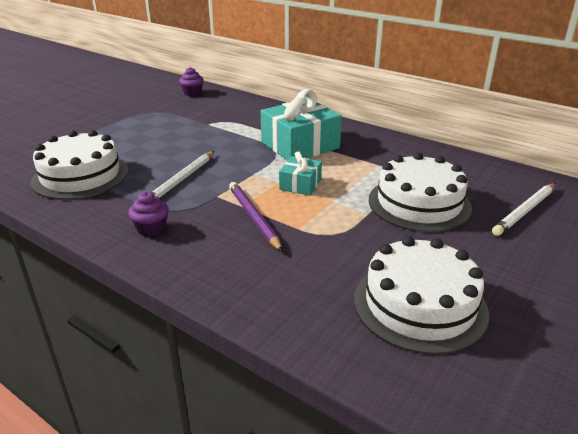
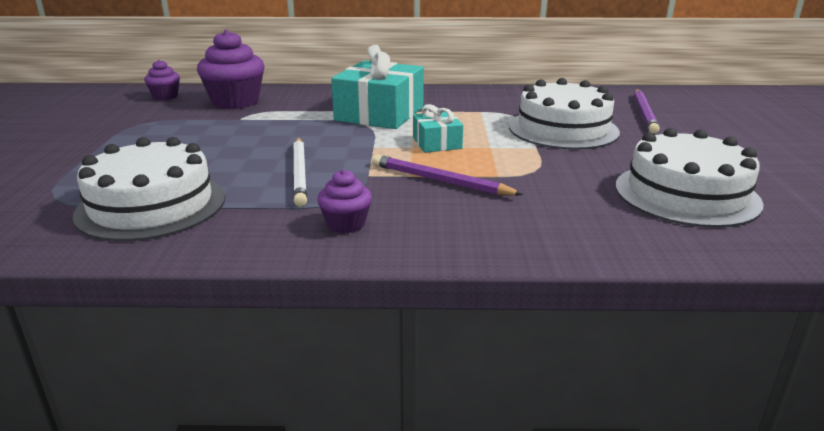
camera: 35 degrees left, 5 degrees down
(224, 109) = (235, 102): none -> purple cupcake
(525, 211) = (644, 113): white pencil -> purple pencil

